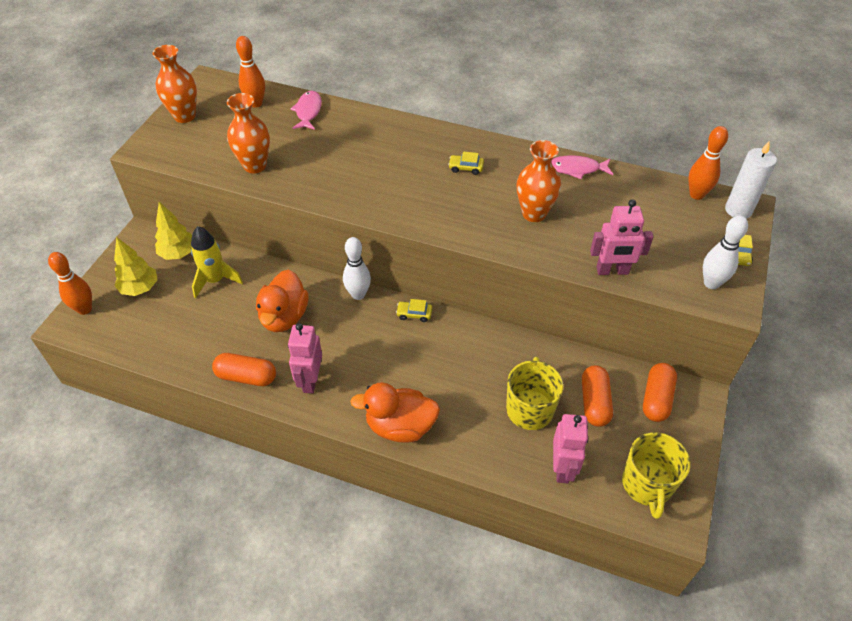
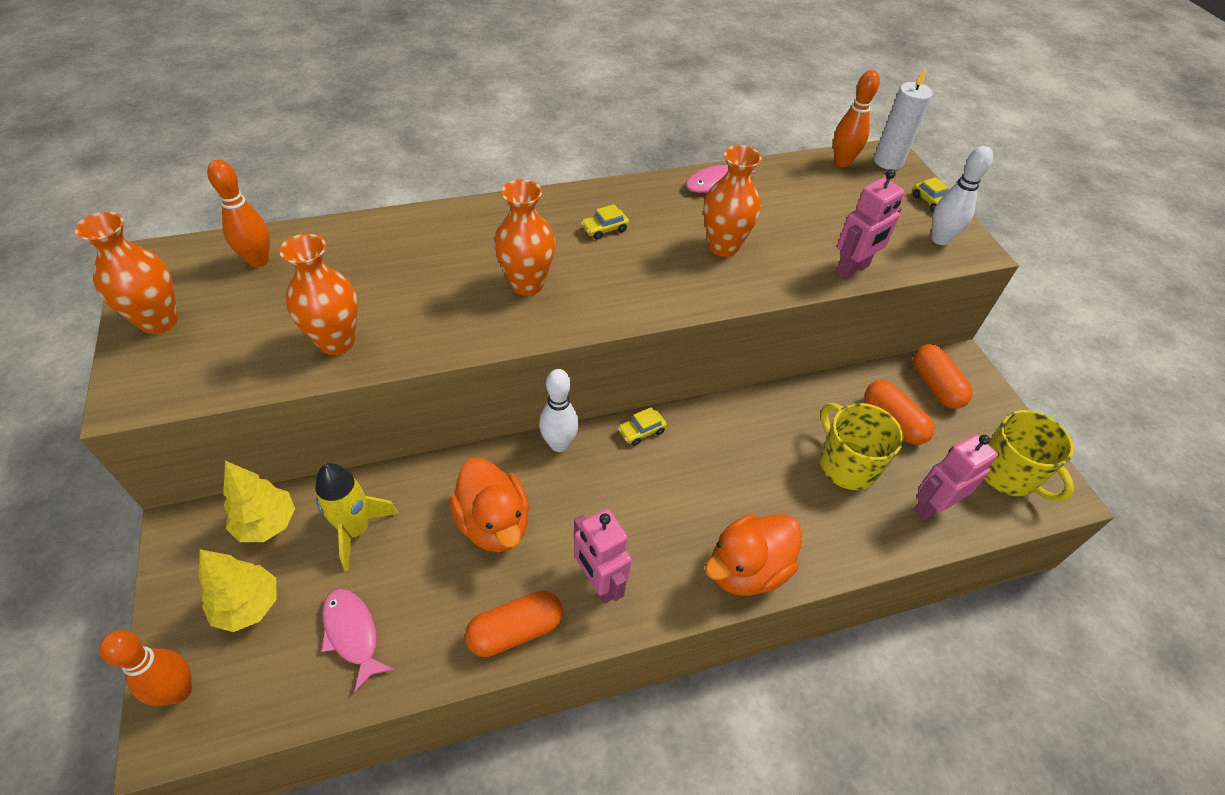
camera: 40 degrees left, 0 degrees up
(308, 111) = (345, 242): pink fish -> pink fish (352, 634)
(384, 180) = (527, 284): none -> orange vase
(562, 468) = (931, 506): pink robot -> pink robot turned 90 degrees counterclockwise

